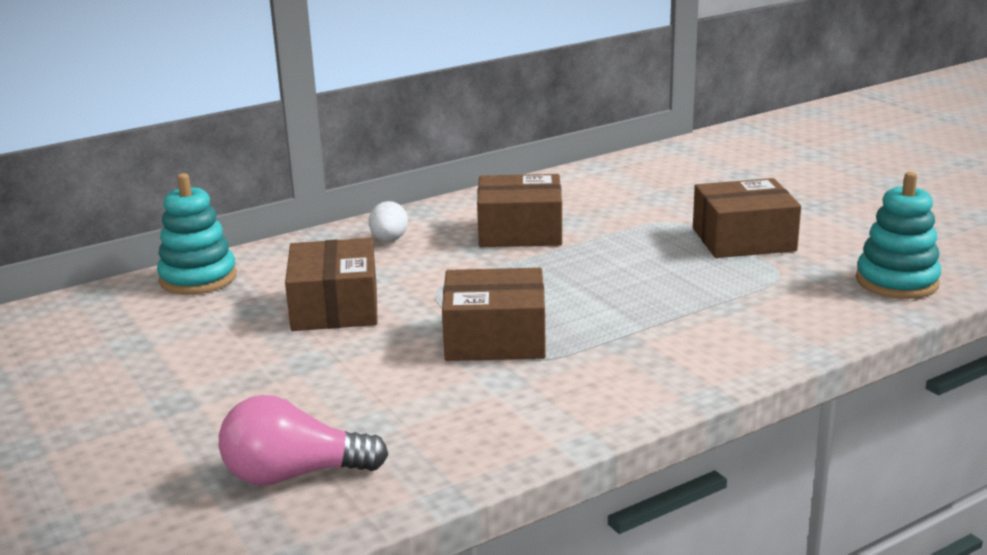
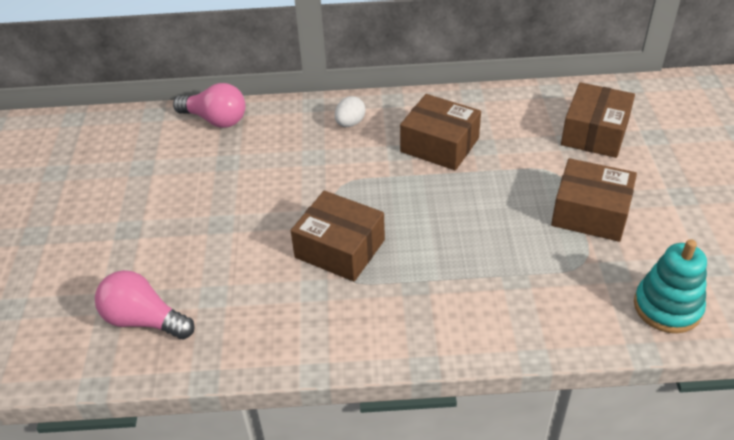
camera: 30 degrees right, 20 degrees up
(198, 278) = (216, 120): turquoise stacking toy -> pink light bulb
(335, 307) = (270, 178): brown box -> brown box (594, 133)

